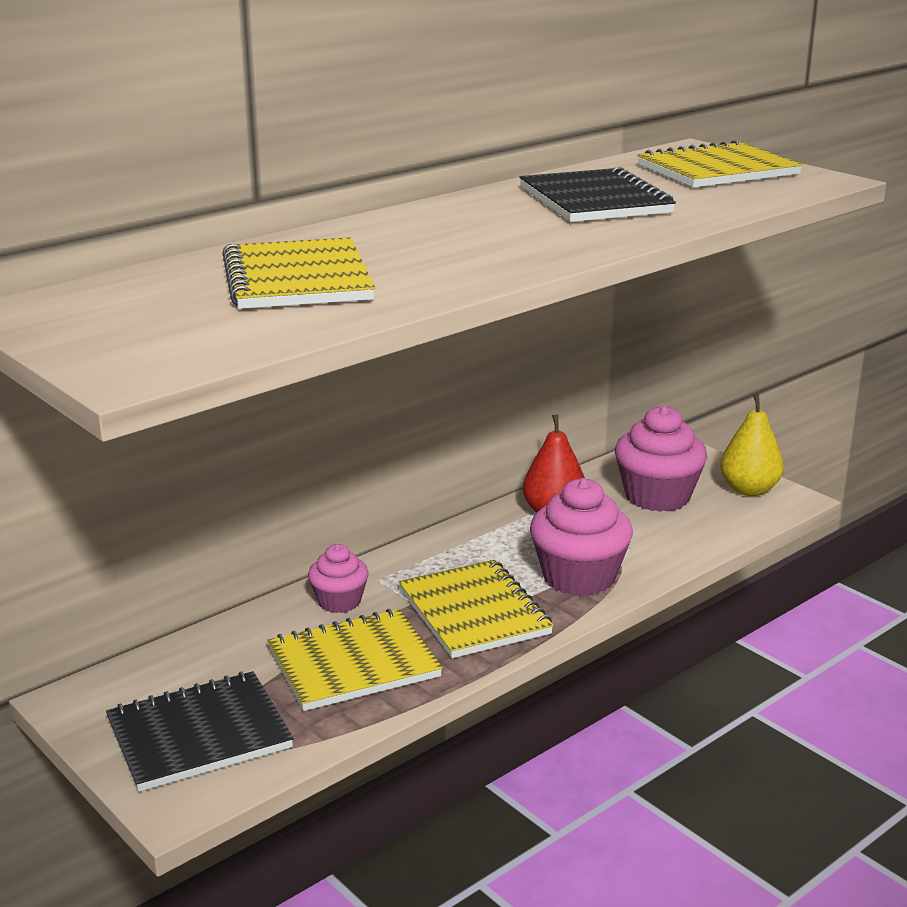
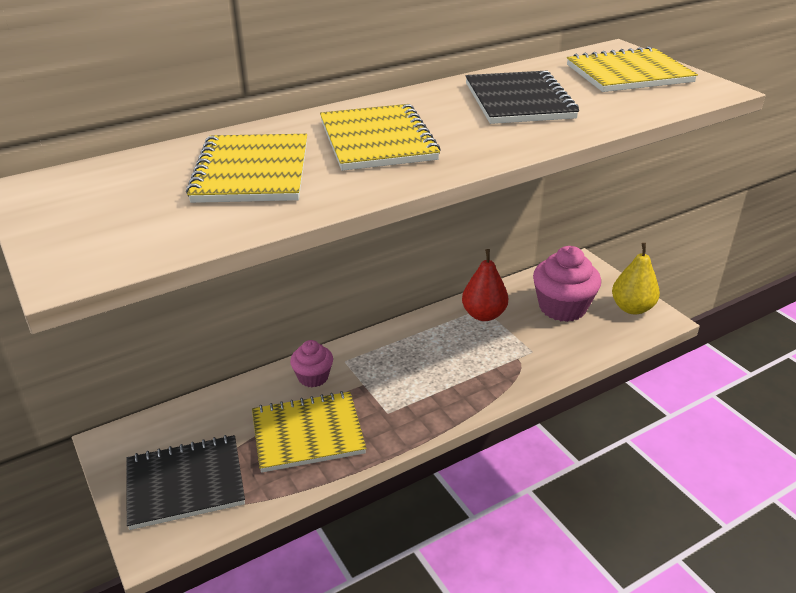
camera: 10 degrees right, 10 degrees up
(474, 612) = (404, 398): yellow notebook -> yellow notebook (377, 141)
(578, 577) = (487, 374): pink cupcake -> none

